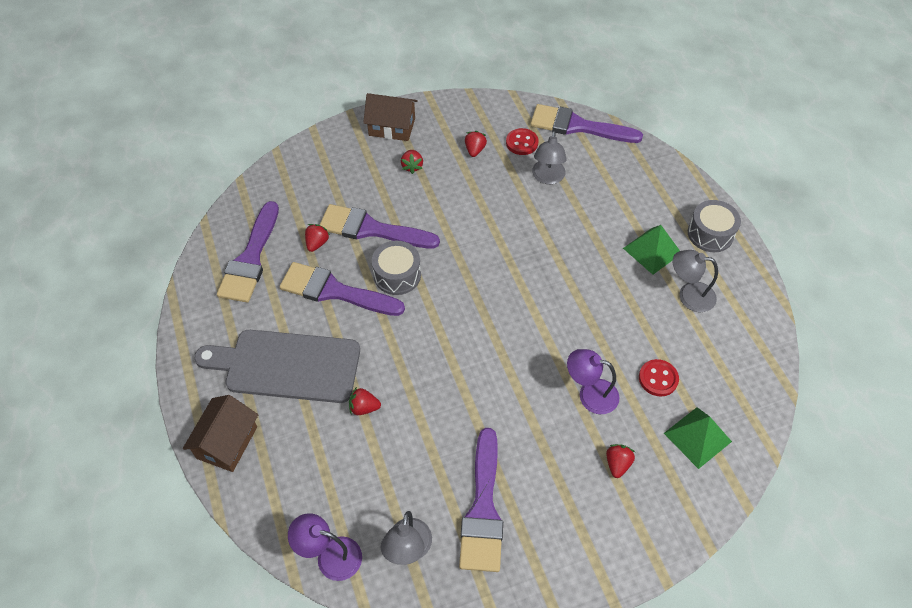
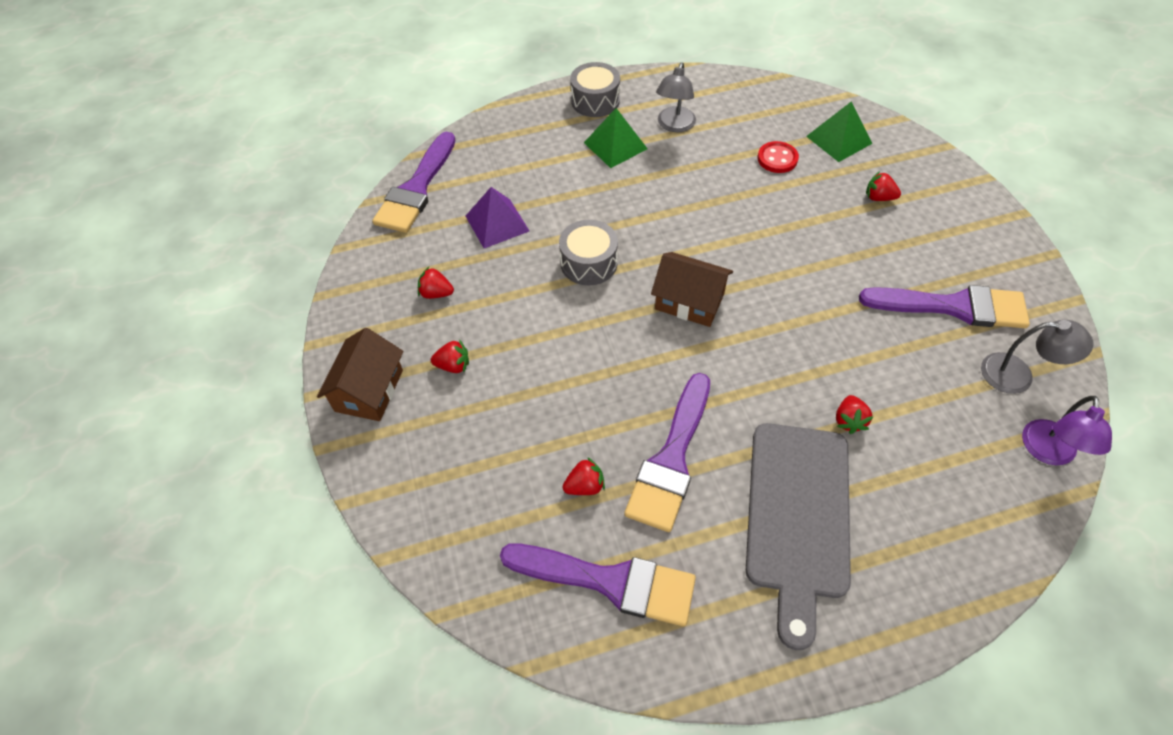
camera: 85 degrees left, 0 degrees up
(227, 442) = (928, 588): brown house -> brown house (689, 301)
(317, 243) = (585, 486): red strawberry -> red strawberry turned 135 degrees clockwise
(371, 229) = (564, 415): purple brush -> none
(397, 275) = (644, 384): grey drum -> grey drum (589, 263)
(522, 143) = (433, 244): red button -> none
(547, 177) = (497, 223): grey lamp -> purple pyramid
(590, 394) = (801, 211): purple lamp -> none

